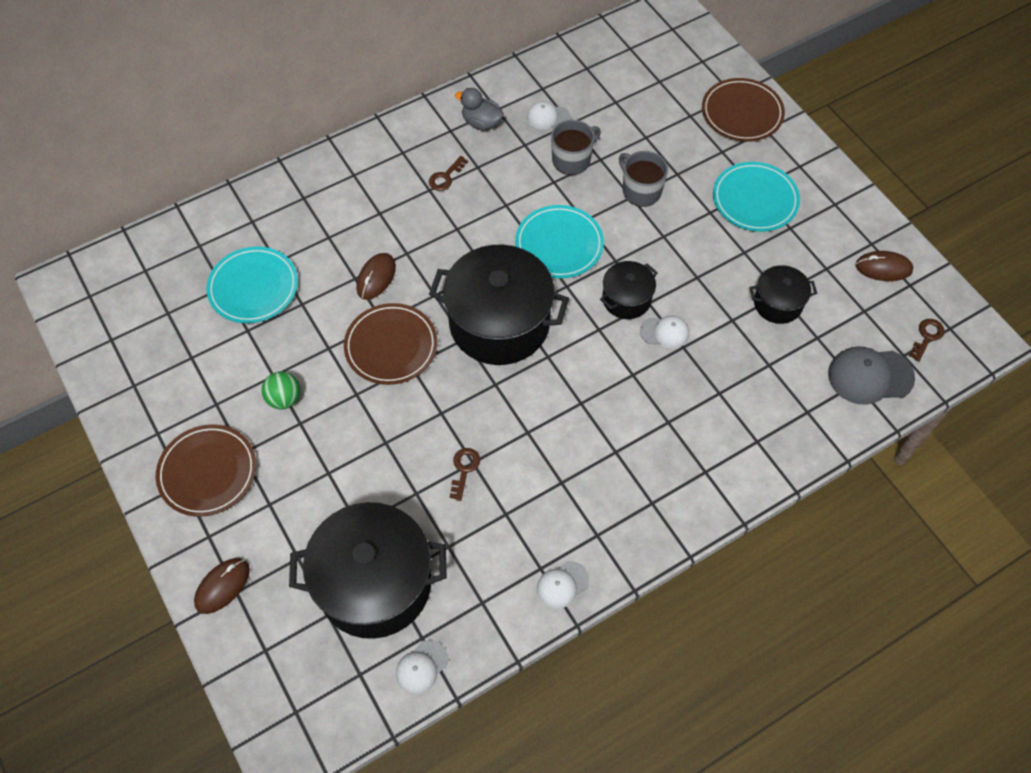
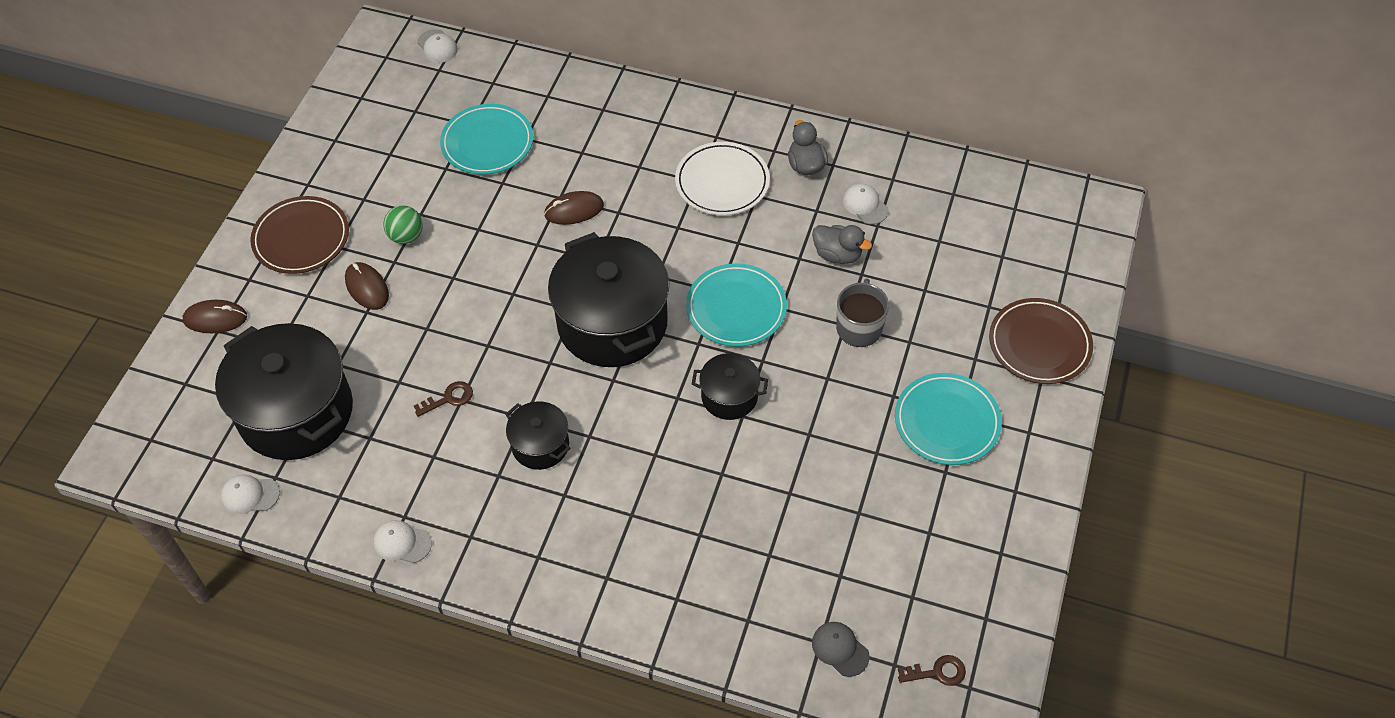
camera: 50 degrees right, 5 degrees down
(391, 346) = (518, 267): brown plate -> none
(445, 177) = (722, 182): brown key -> white plate
(572, 160) = (837, 254): grey mug -> grey duck
(665, 332) = (723, 449): white cap -> white cap (437, 46)
(777, 303) = (845, 518): black pot -> black pot (540, 445)
(870, 376) = (840, 649): grey cap -> grey cap, size x0.59
(883, 268) = (981, 582): brown mouse -> brown mouse (367, 288)

